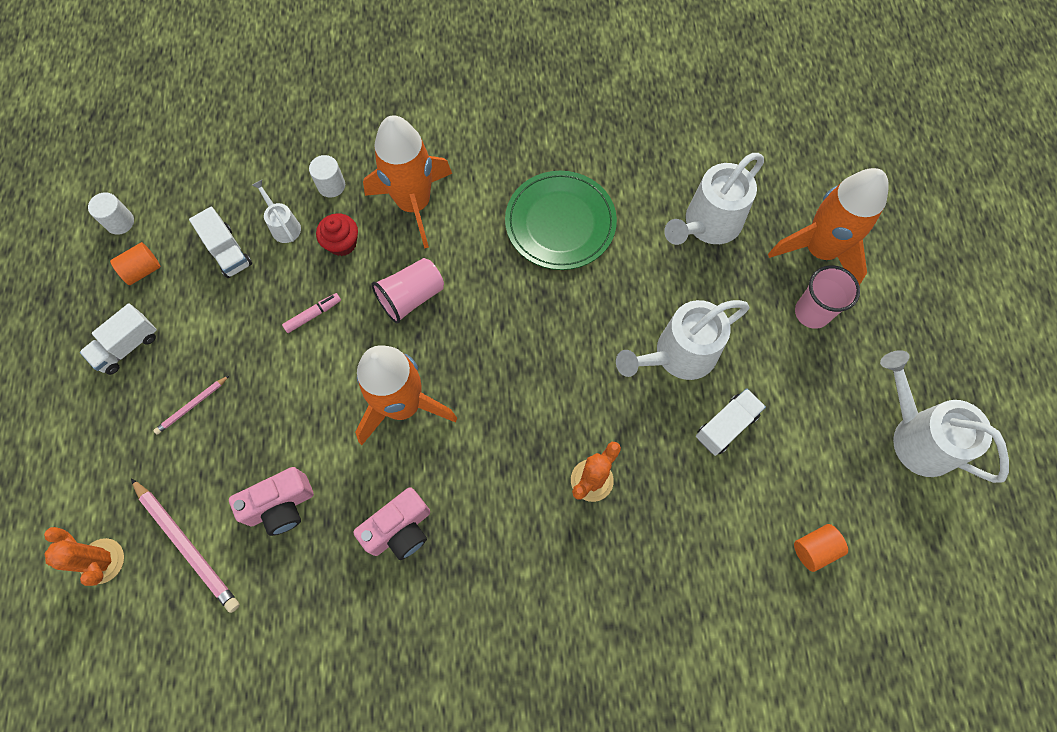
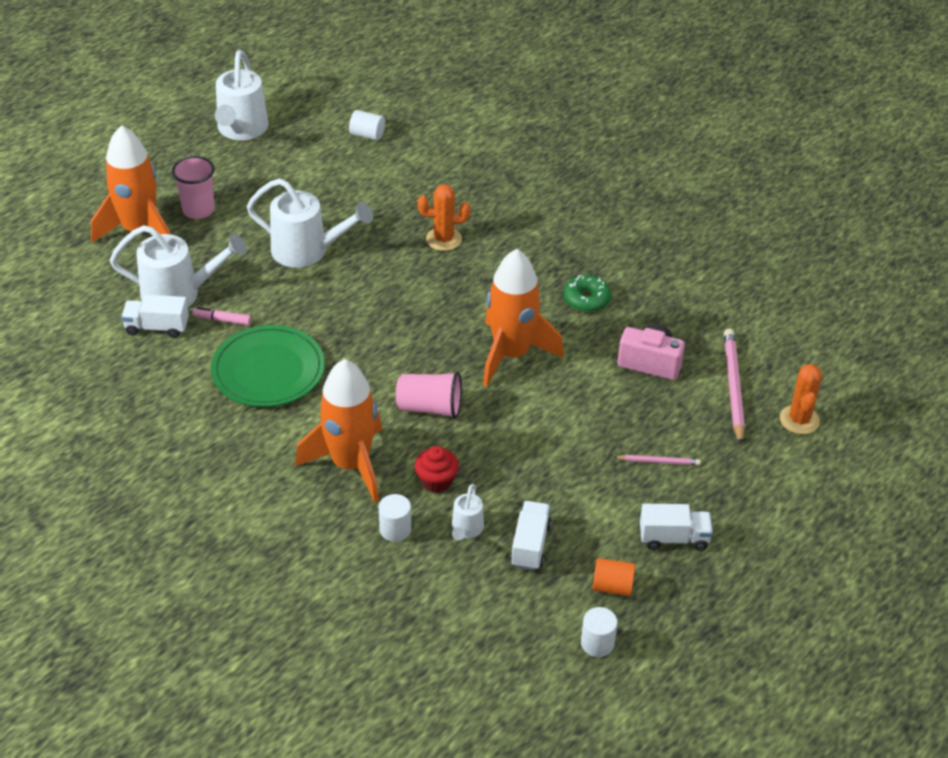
camera: 135 degrees left, 25 degrees down
(313, 315) = (512, 451): pink marker -> pink marker (222, 320)
(400, 529) = (586, 299): pink camera -> green donut
(726, 426) = (332, 205): white truck -> white truck (157, 327)
(814, 549) = (367, 135): orange cylinder -> white cylinder

